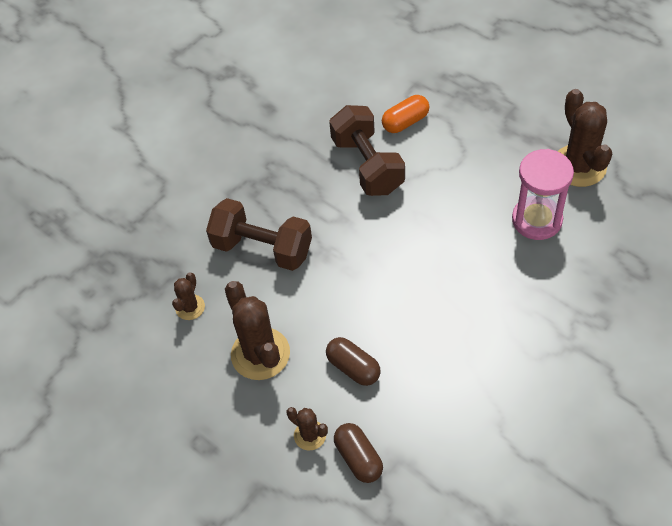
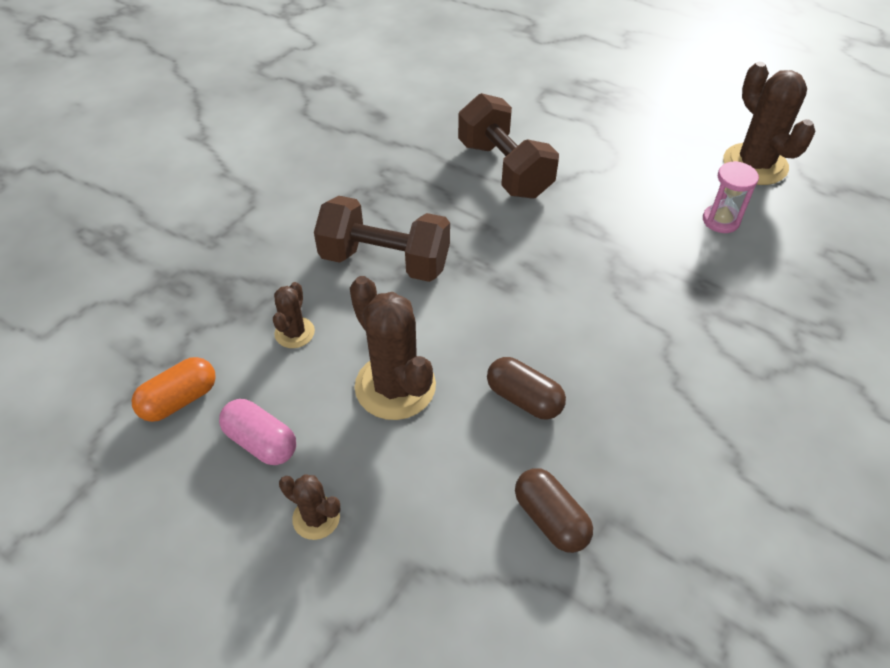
camera: 10 degrees left, 5 degrees down
(162, 392) = (261, 442): none -> pink capsule
(310, 435) = (477, 490): brown cactus -> brown cactus (316, 518)
(405, 122) = (542, 125): orange capsule -> orange capsule (179, 399)
(537, 220) = (721, 220): pink hourglass -> pink hourglass, size x0.60

